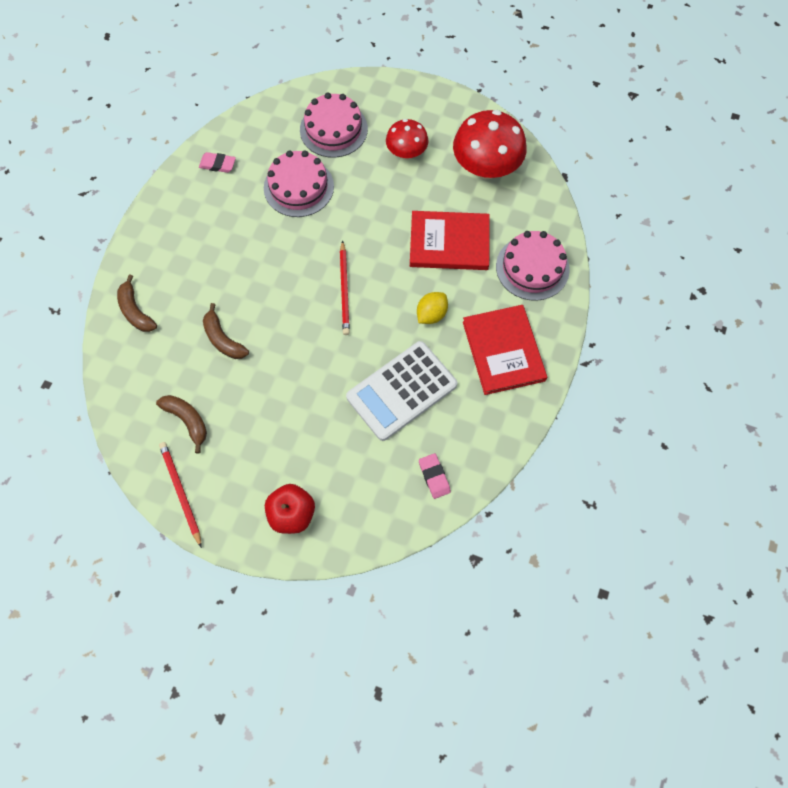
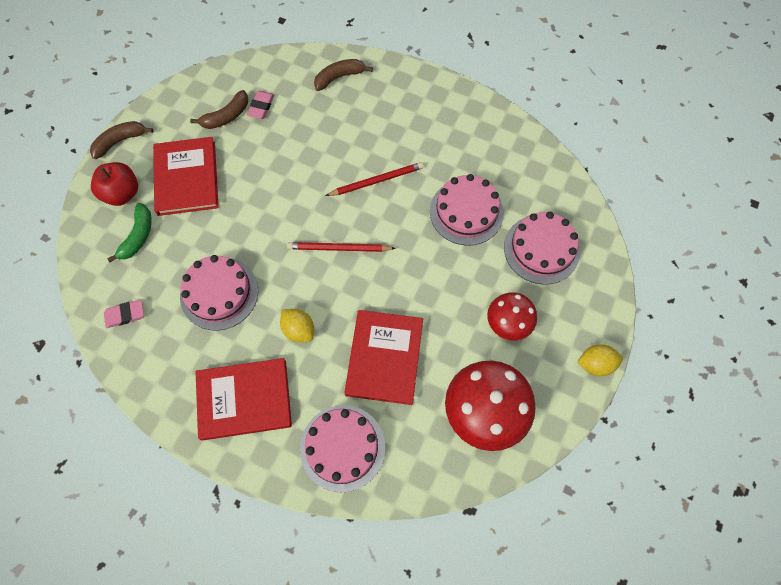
camera: 95 degrees right, 0 degrees up
(181, 493) = (162, 112): red pencil -> red pencil (376, 181)
(218, 164) = (497, 140): pink eraser -> pink eraser (261, 107)
(223, 339) = (300, 143): brown banana -> brown banana (120, 141)
(270, 448) = (187, 178): none -> red book
(344, 484) = (138, 236): none -> green banana
(401, 391) = (219, 293): white calculator -> pink cake
(435, 93) = (595, 364): none -> yellow lemon

